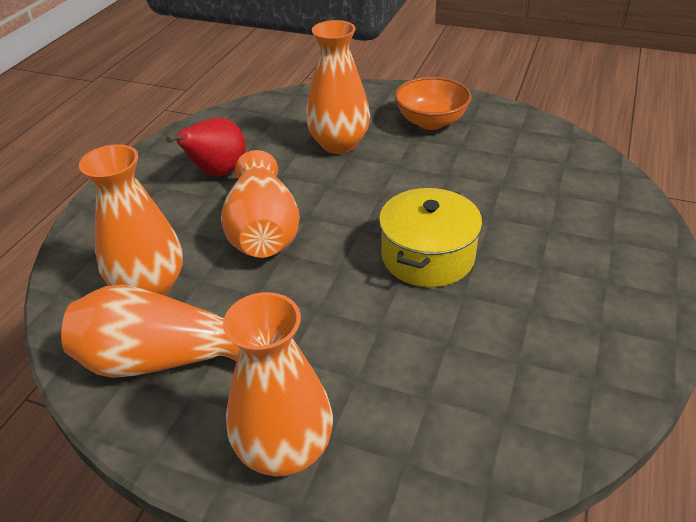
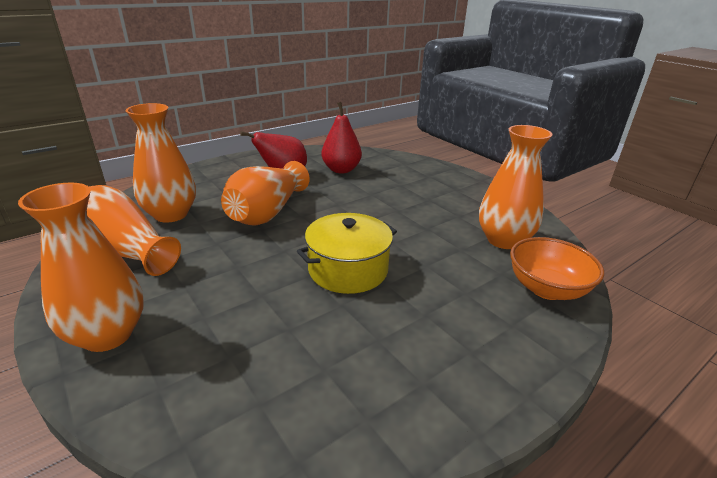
camera: 30 degrees right, 10 degrees down
(277, 137) = (341, 170): none -> red pear
(339, 144) = (374, 186): orange vase -> orange vase (503, 240)
(431, 122) = (454, 195): orange bowl -> orange bowl (546, 289)

